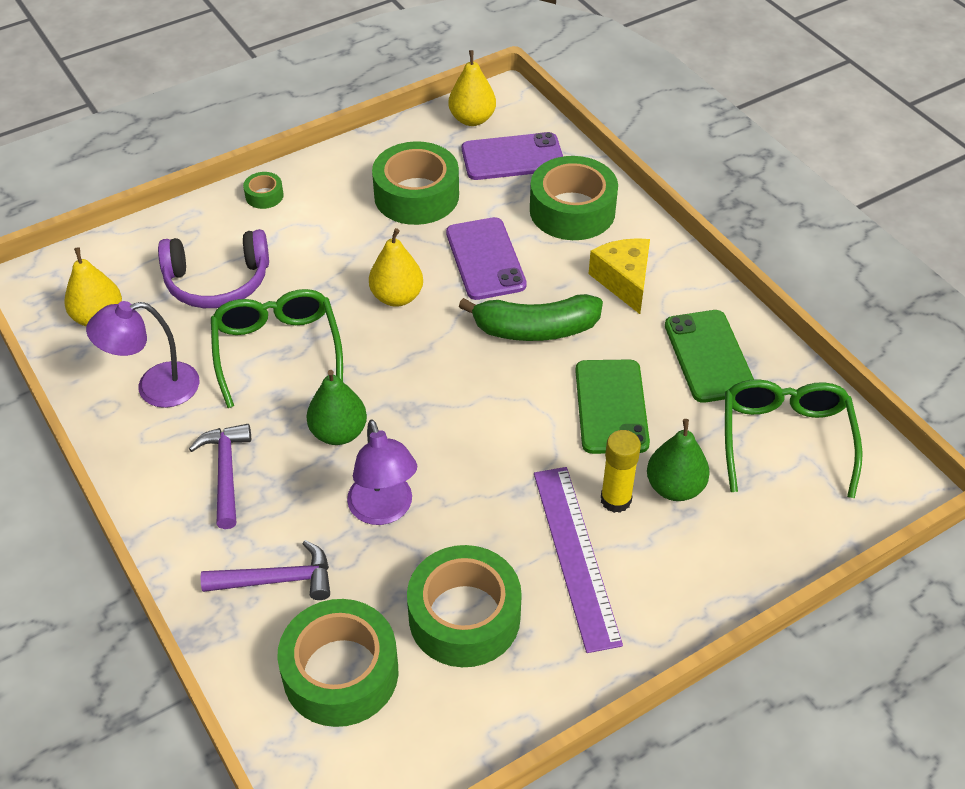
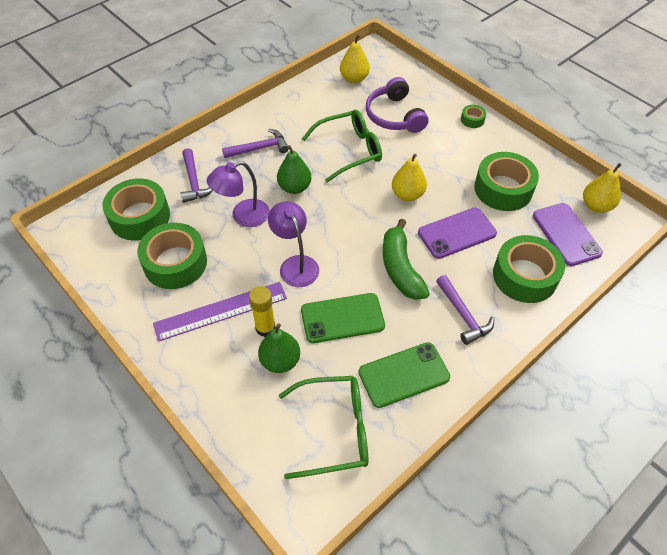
camera: 80 degrees right, 5 degrees up
(155, 388) = (311, 110): purple lamp -> purple lamp (295, 264)
(624, 281) = (463, 315): yellow cheese -> purple hammer

